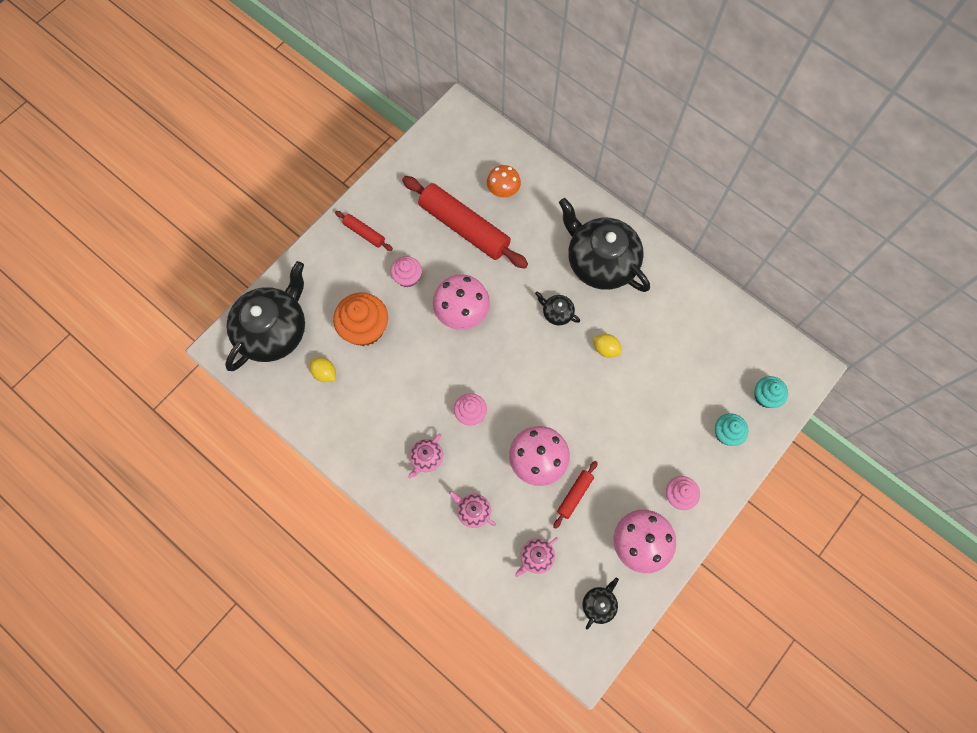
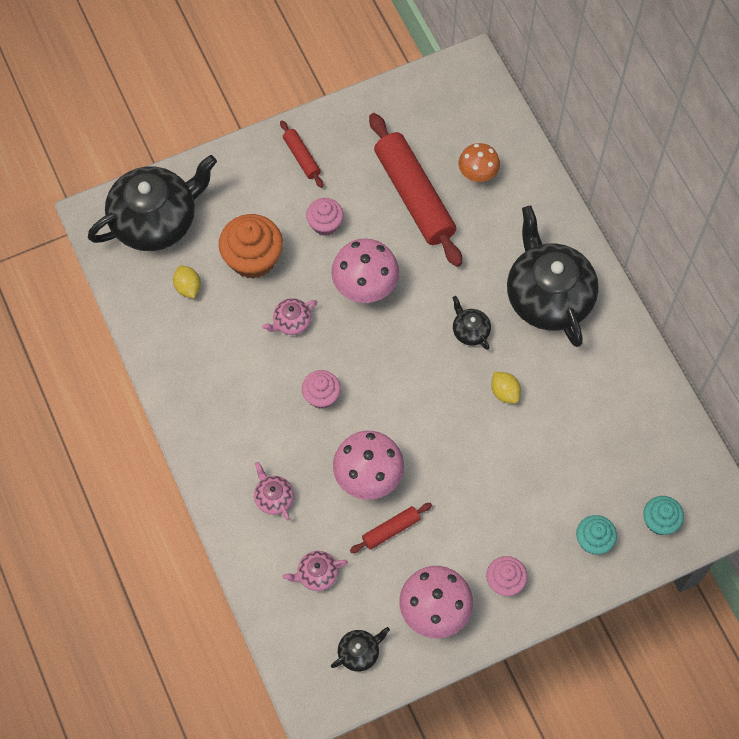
camera: 25 degrees right, 5 degrees down
(426, 458) = (251, 421): pink teapot -> pink teapot (291, 322)

